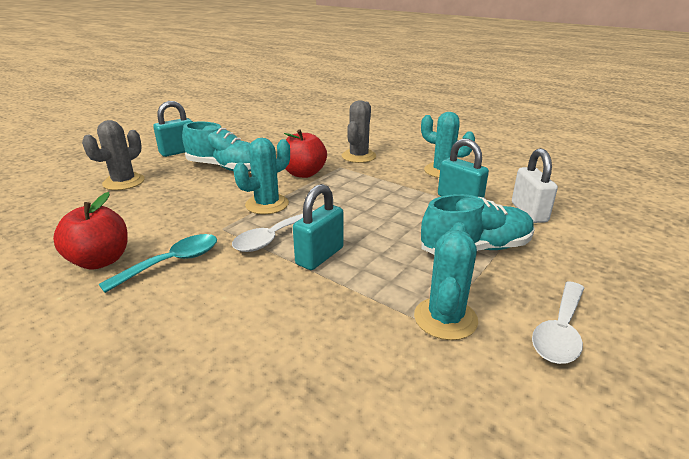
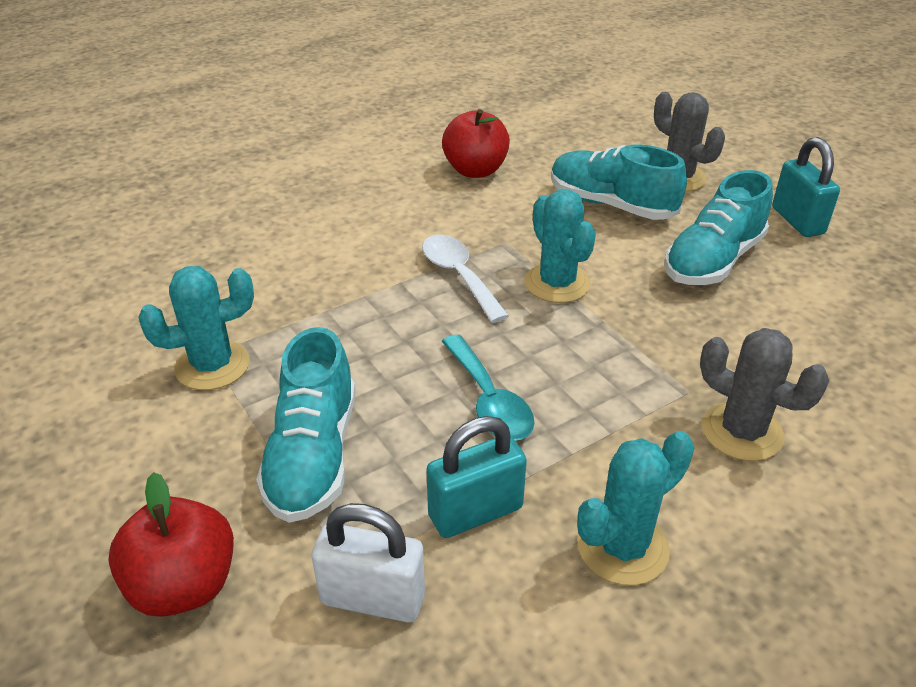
camera: 110 degrees right, 10 degrees up
(163, 199) = (611, 205): none -> turquoise shoe
(172, 263) = (445, 207): turquoise spoon -> turquoise spoon (488, 400)
(304, 173) = (664, 338): red apple -> red apple (184, 585)
(320, 256) = (393, 304): turquoise padlock -> none
(445, 318) = (212, 366): turquoise cactus -> turquoise cactus turned 60 degrees counterclockwise
(560, 331) = (116, 449): white spoon -> none

